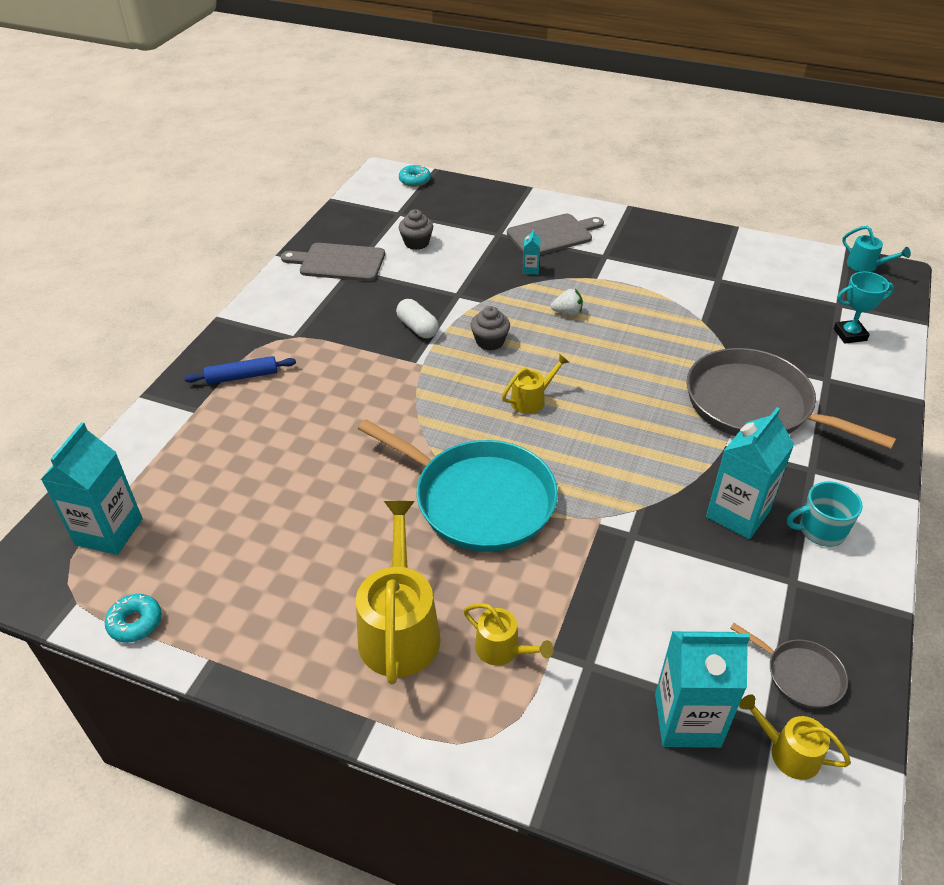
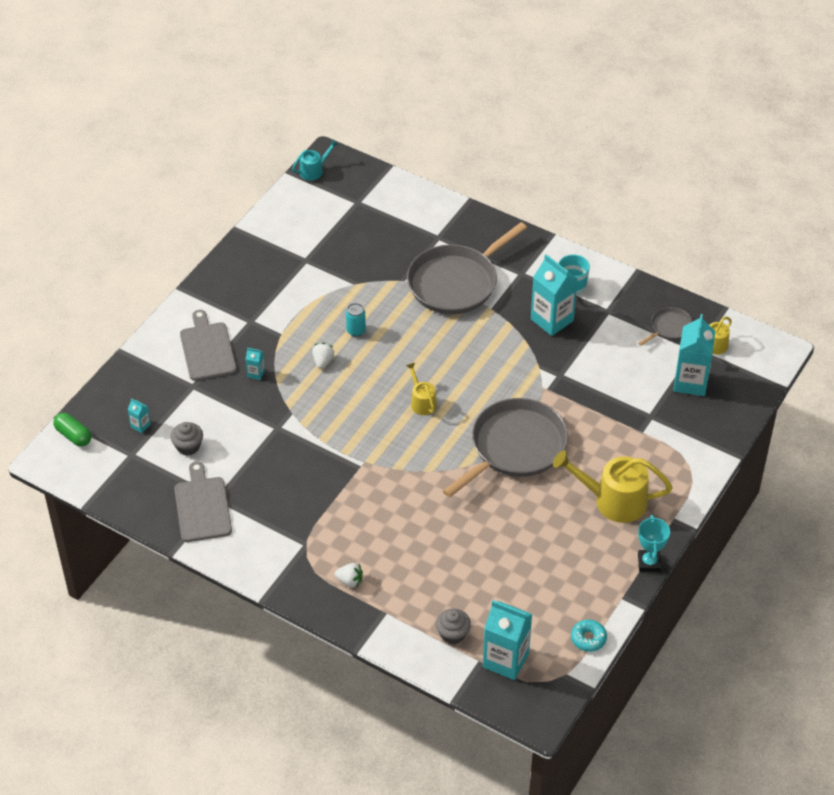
camera: 80 degrees left, 5 degrees up
(242, 376) = (350, 581): blue rolling pin -> white strawberry
(338, 262) = (202, 506): grey cutting board -> grey cutting board turned 150 degrees clockwise
(414, 180) = (73, 435): turquoise donut -> green capsule
(417, 328) = (316, 459): white capsule -> none
(436, 212) = (140, 426): none -> turquoise carton
(478, 499) = (515, 447): turquoise pan -> grey pan
(490, 341) = (347, 415): grey cupcake -> grey cupcake (453, 634)
(502, 649) = (635, 453): yellow watering can -> none
(626, 331) = (356, 330): none -> turquoise can
(850, 335) = (394, 209): turquoise trophy -> turquoise trophy (649, 563)

